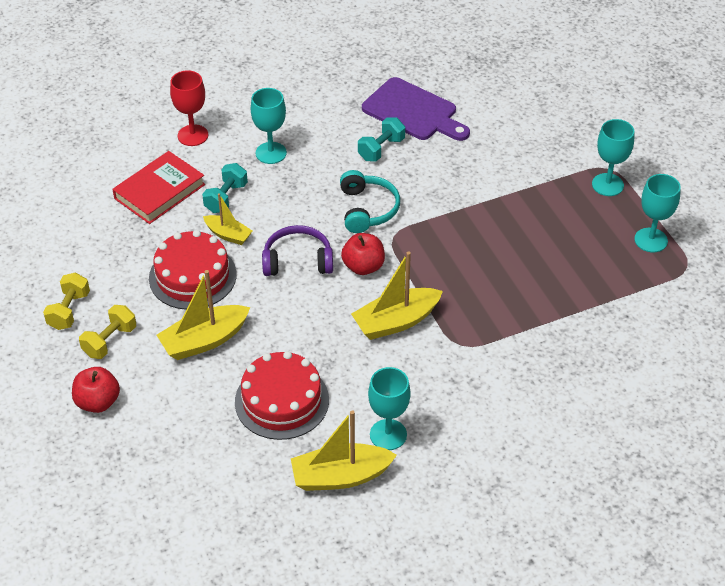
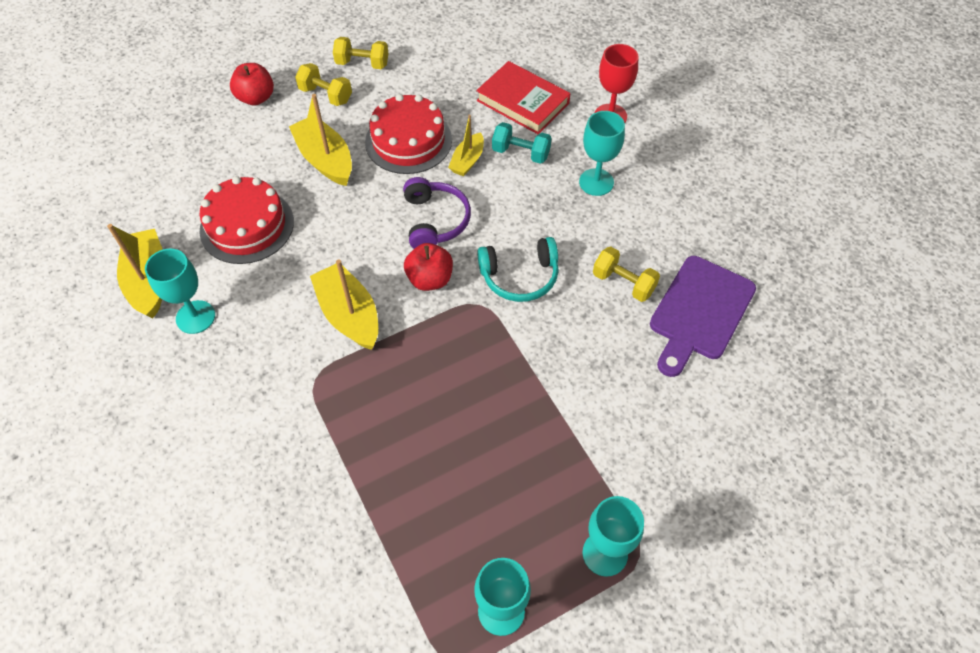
camera: 85 degrees right, 10 degrees up
(381, 149) = (623, 283): turquoise dumbbell -> yellow dumbbell

